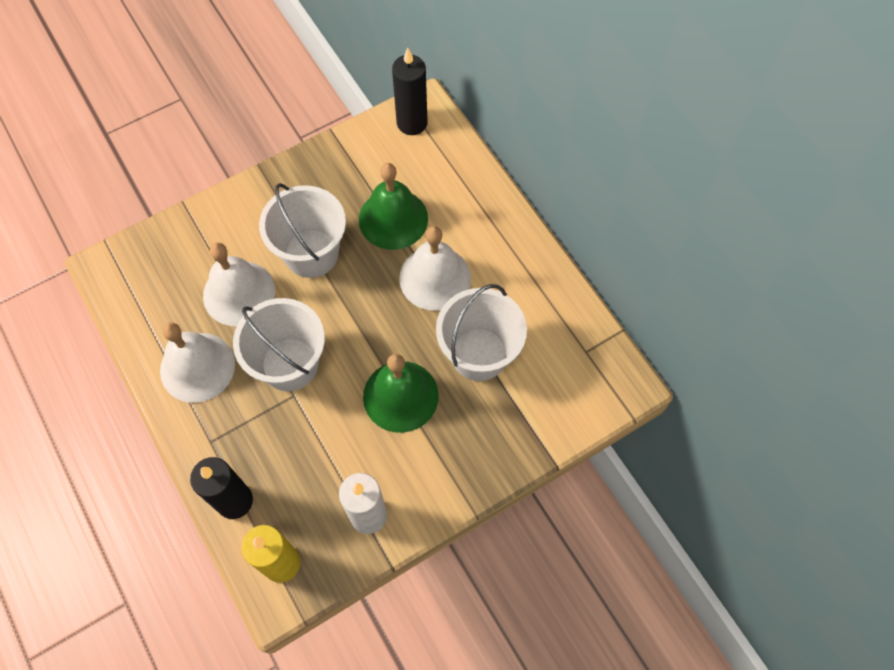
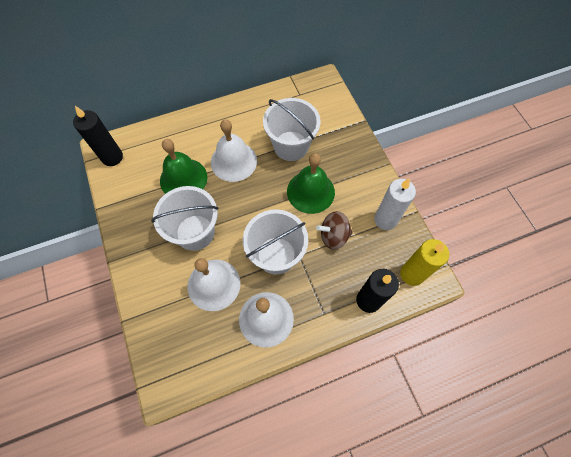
camera: 80 degrees left, 0 degrees up
(330, 440) = (333, 236): none -> brown spinning top

